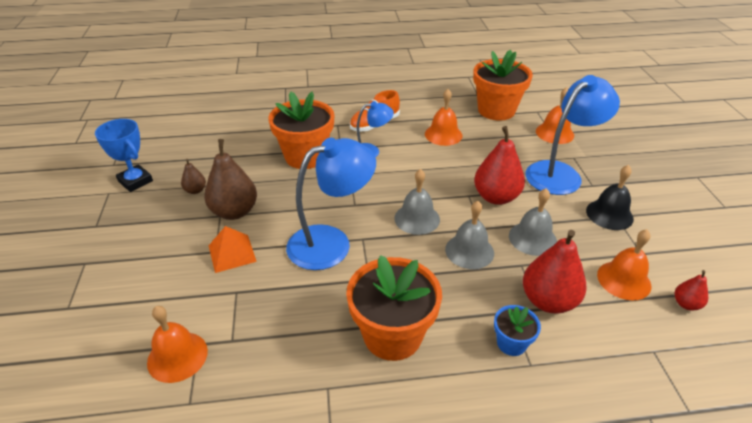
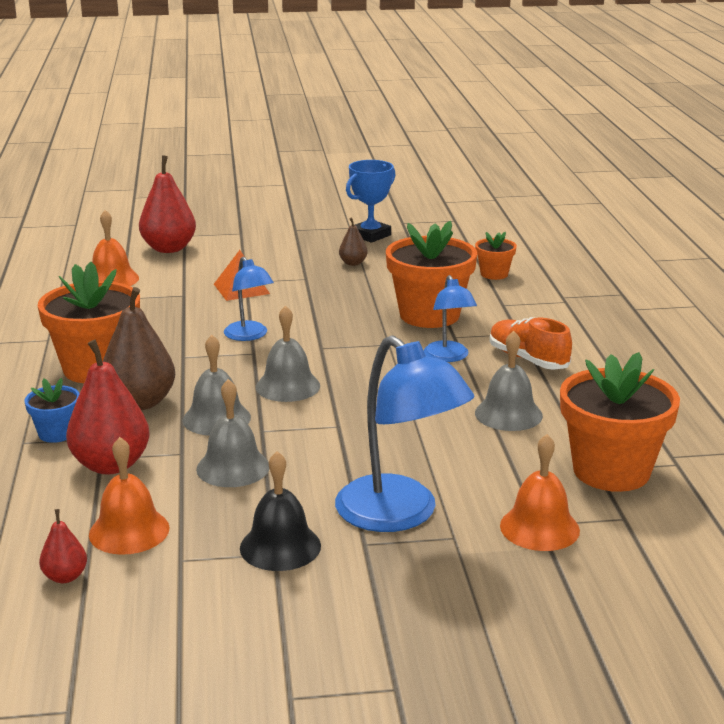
camera: 90 degrees right, 15 degrees down
(234, 212) = (312, 284): brown pear -> brown pear (140, 403)
(240, 128) = (494, 274): none -> orange flower pot
(331, 242) = (249, 336): blue lamp -> blue lamp, size x0.56
(443, 134) = (508, 414): orange bell -> grey bell
(496, 197) = (332, 447): red pear -> red pear (169, 248)

